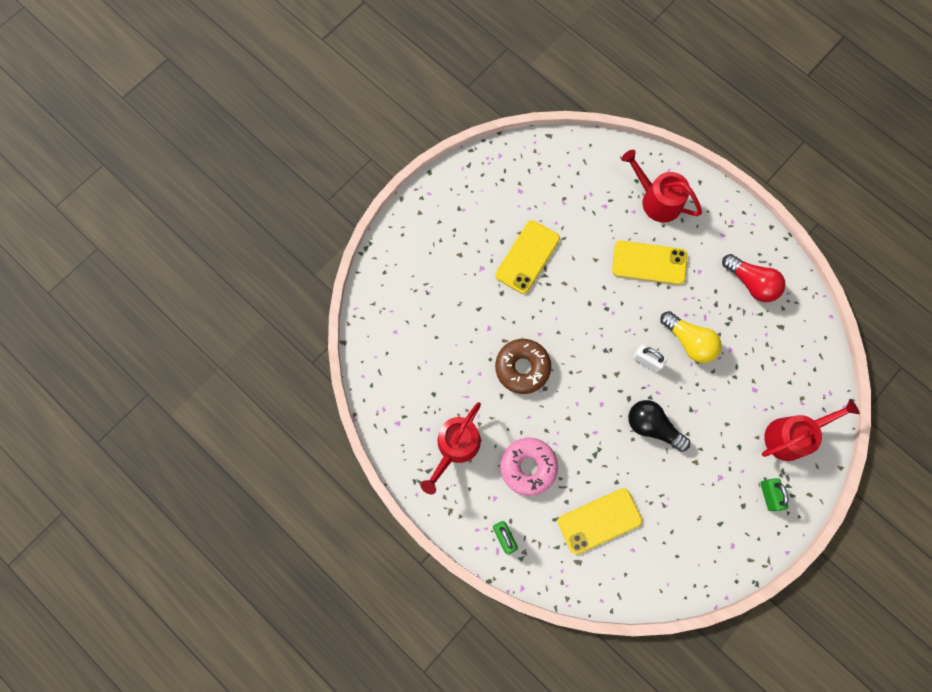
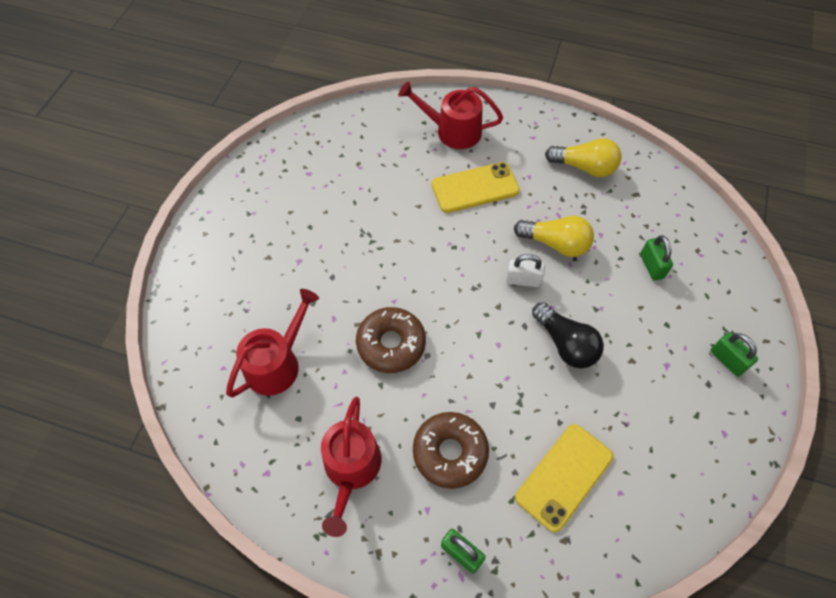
camera: 25 degrees left, 15 degrees down
(527, 257) = (344, 231): yellow phone -> none
(528, 467) = (450, 452): pink donut -> brown donut
(652, 426) = (565, 344): black light bulb -> black light bulb turned 135 degrees counterclockwise
(751, 283) = (584, 167): red light bulb -> yellow light bulb
(756, 394) = (651, 266): none -> green padlock
(791, 436) = (711, 290): red watering can -> red watering can (277, 363)

